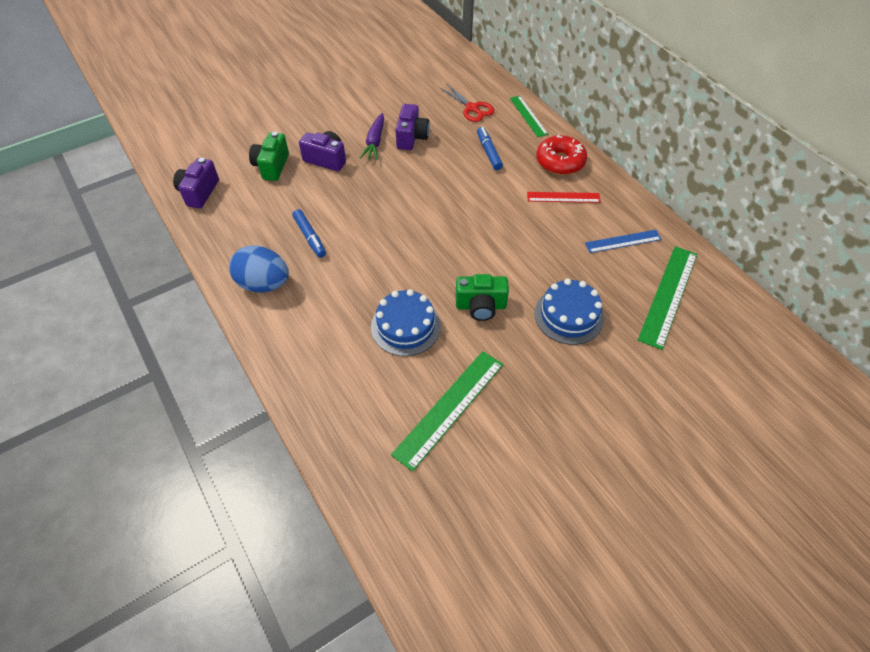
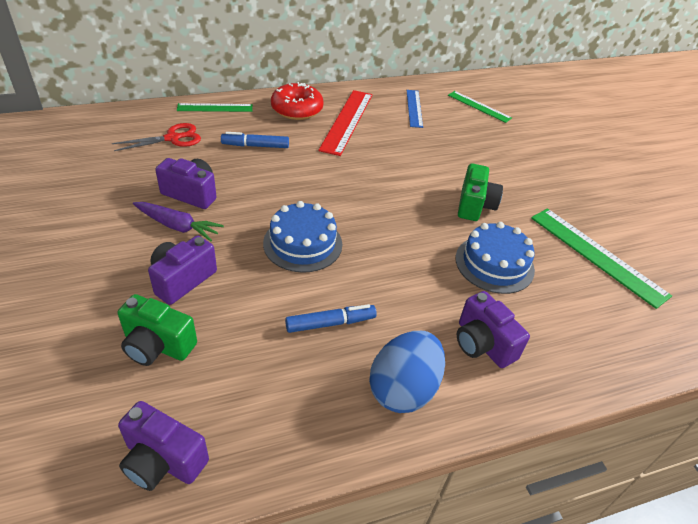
camera: 80 degrees left, 10 degrees down
(314, 324) = (482, 344): none -> purple camera
(563, 197) = (347, 121): red ruler -> red ruler, size x1.64
(569, 315) = (493, 158): blue cake -> blue cake (302, 243)
(668, 295) = (479, 106): green ruler -> green ruler, size x0.61

